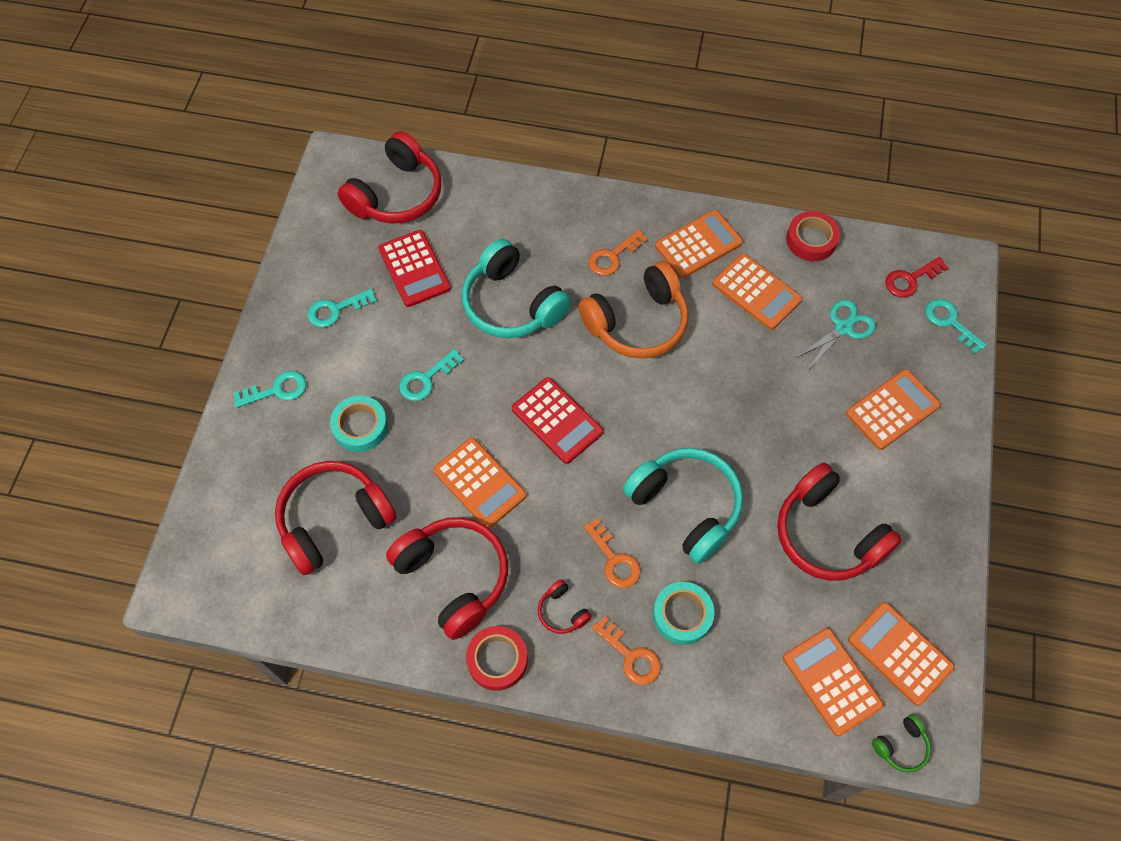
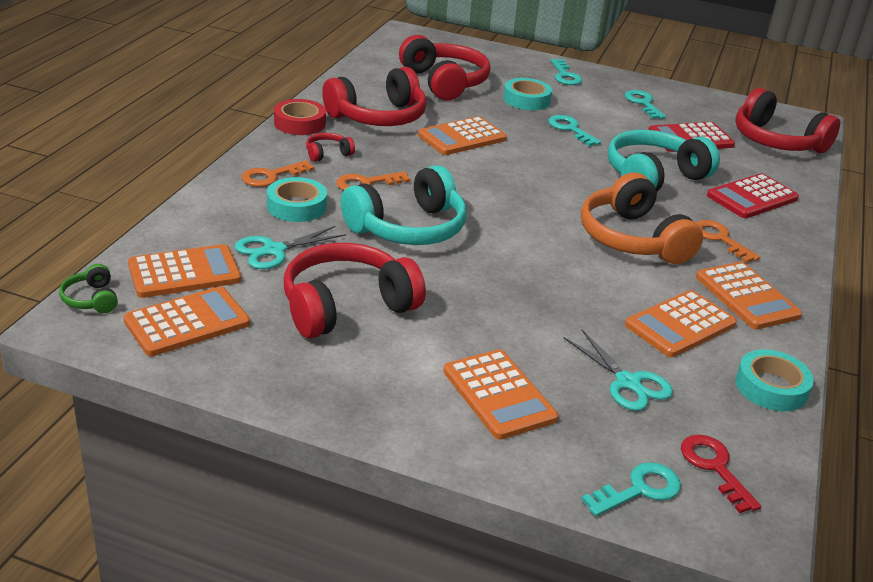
camera: 95 degrees right, 30 degrees down
(557, 421) = (518, 179): red calculator -> red calculator (752, 197)
(767, 615) = (273, 250): none -> turquoise scissors
(811, 240) = (771, 387): red tape -> turquoise tape

